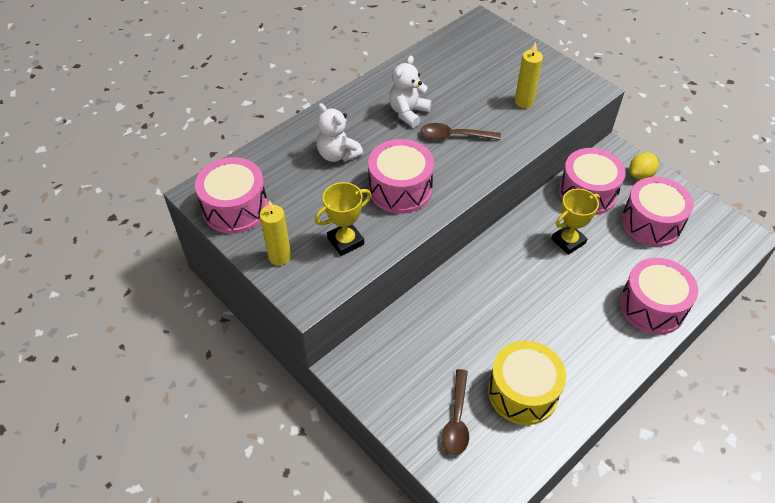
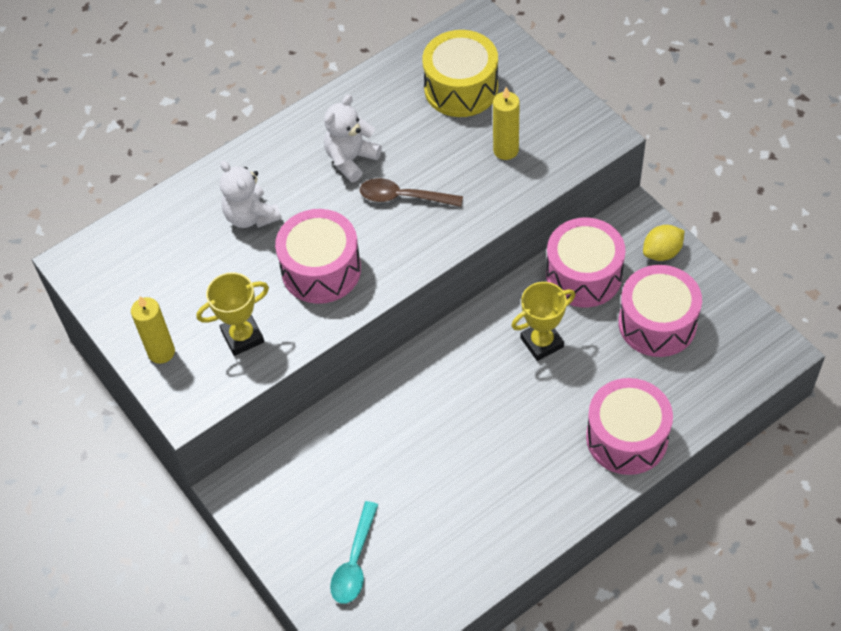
camera: 10 degrees right, 5 degrees up
(235, 208) = (116, 284): pink drum -> none
(456, 419) = (355, 561): brown spoon -> turquoise spoon
(523, 392) = (440, 535): yellow drum -> yellow drum (461, 88)

